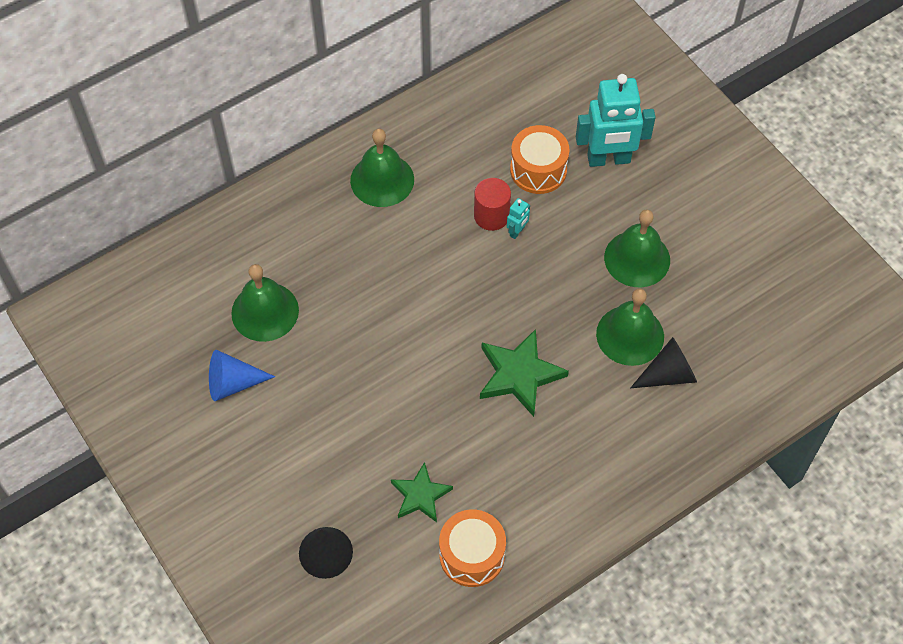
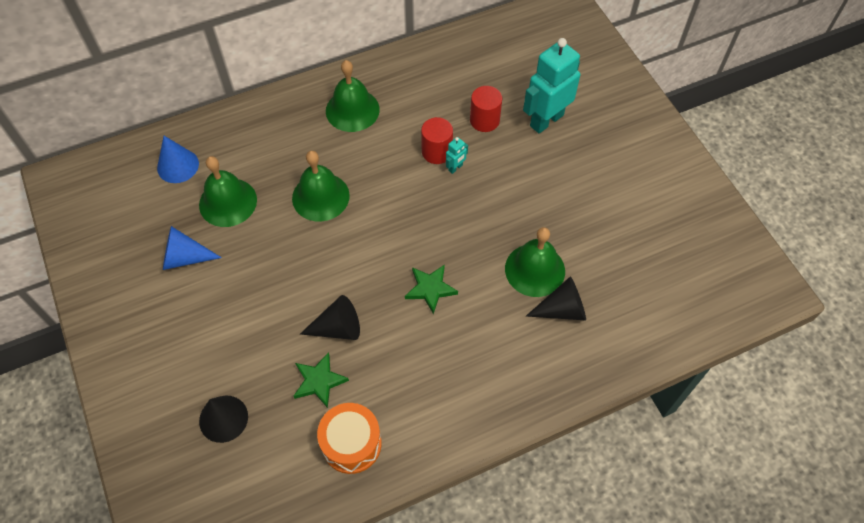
camera: 10 degrees right, 0 degrees up
(194, 277) = (178, 166): none -> blue cone
(426, 434) = (337, 328): none -> black cone
(519, 375) = (430, 289): green star -> green star, size x0.65
(538, 170) = (484, 120): orange drum -> red cylinder
(608, 159) = (546, 120): turquoise robot -> turquoise robot turned 135 degrees clockwise
(637, 258) = (554, 205): green bell -> green bell (320, 196)

